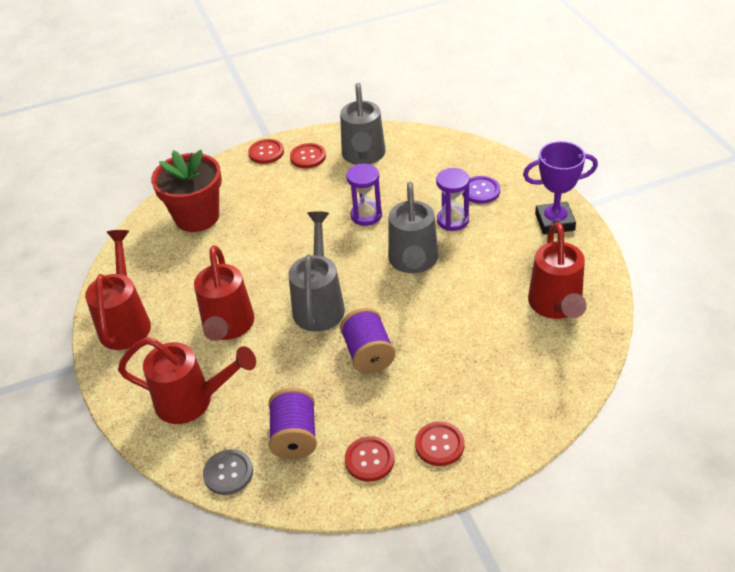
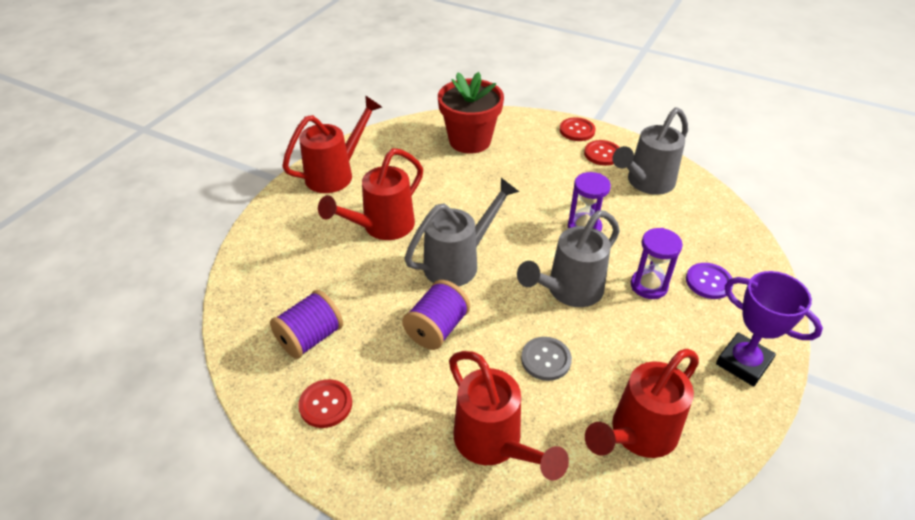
camera: 45 degrees right, 0 degrees up
(193, 401) = (295, 256): red watering can -> red watering can (494, 444)
(228, 473) = (243, 321): grey button -> grey button (546, 359)
(439, 445) = (383, 446): red button -> none

